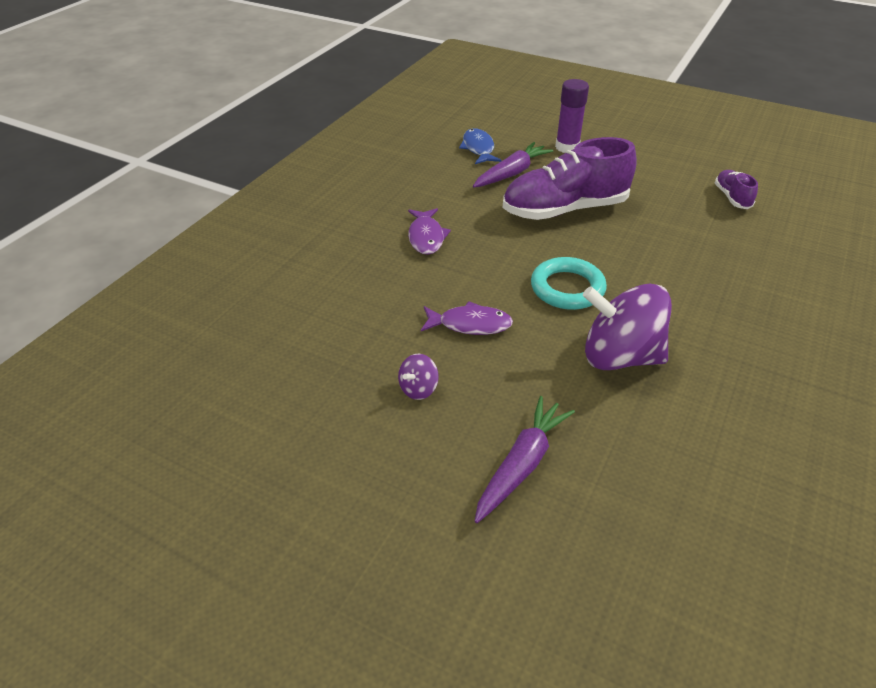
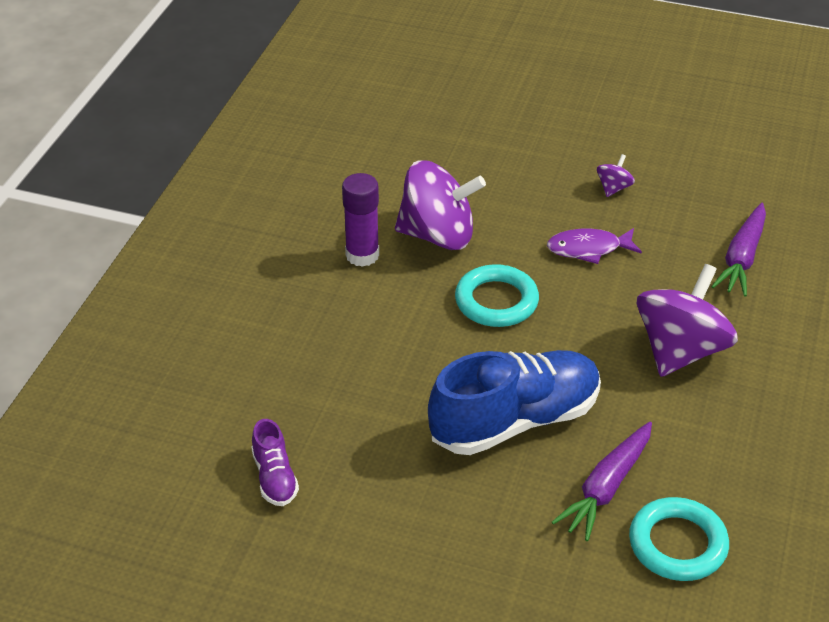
camera: 170 degrees right, 0 degrees up
(426, 237) = (680, 351): purple fish -> purple spinning top
(478, 148) = (677, 544): blue fish -> turquoise ring
(521, 465) = (512, 147): purple carrot -> purple carrot (742, 258)
(564, 210) = (515, 421): purple shoe -> blue shoe
(567, 147) = (530, 569): purple glue stick -> purple glue stick (362, 255)

